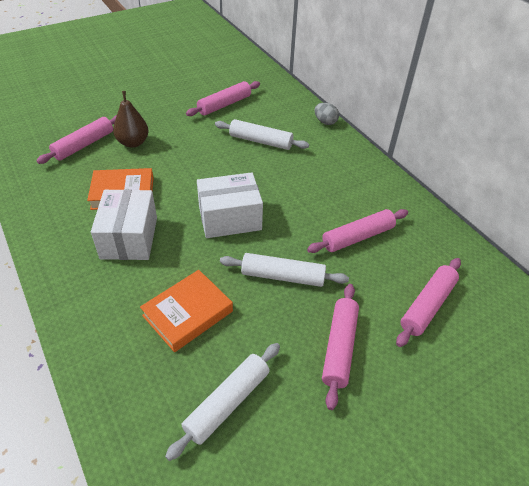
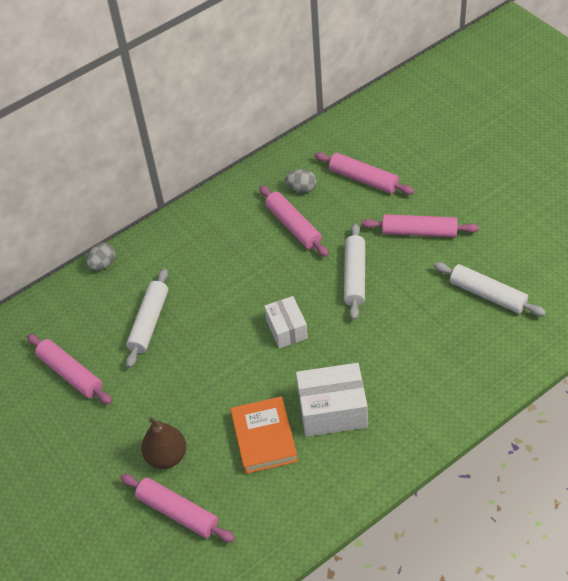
camera: 90 degrees left, 5 degrees up
(188, 313) = (413, 338): orange book -> none
(230, 218) = (286, 329): white box -> white box, size x0.64
(411, 249) = (301, 189): none -> grey egg

